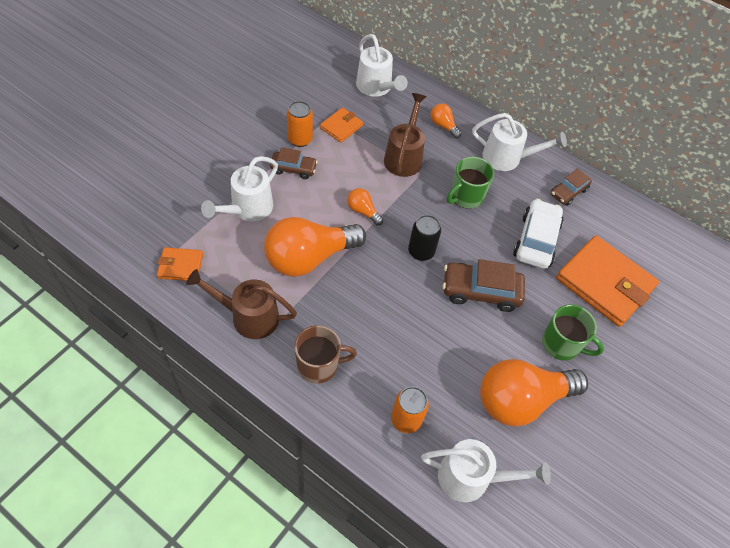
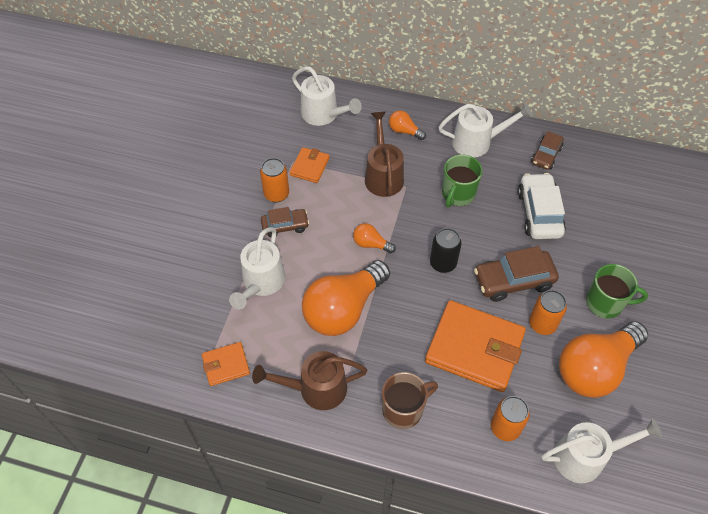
camera: 15 degrees left, 0 degrees up
(489, 340) = (542, 324): none -> orange can
(604, 283) = (616, 231): orange wallet -> orange wallet (474, 348)

